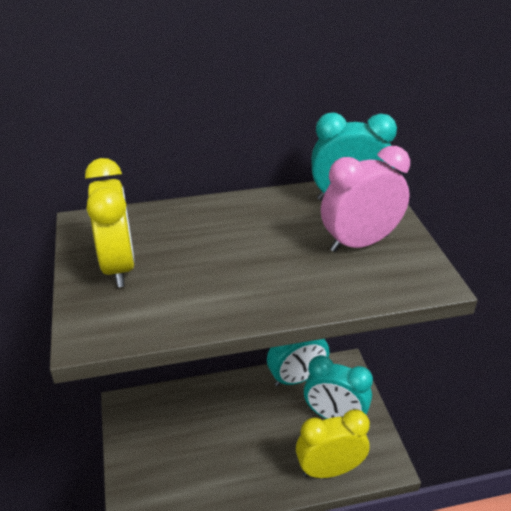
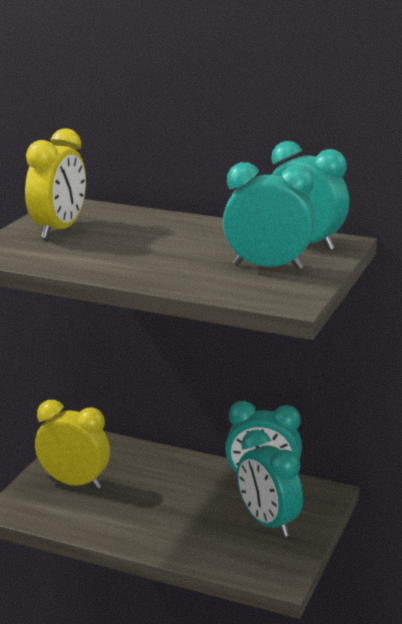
camera: 35 degrees right, 15 degrees down
(329, 469) = (216, 555): yellow clock -> yellow clock (74, 483)
(359, 243) = (267, 267): pink clock -> turquoise clock

